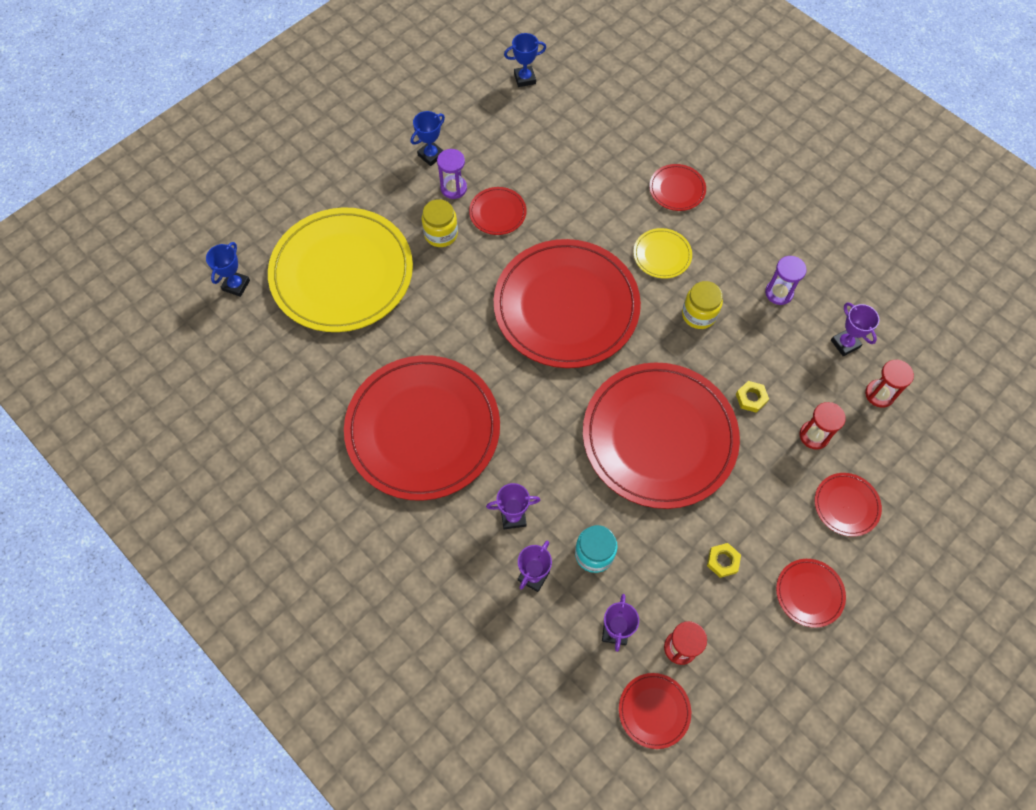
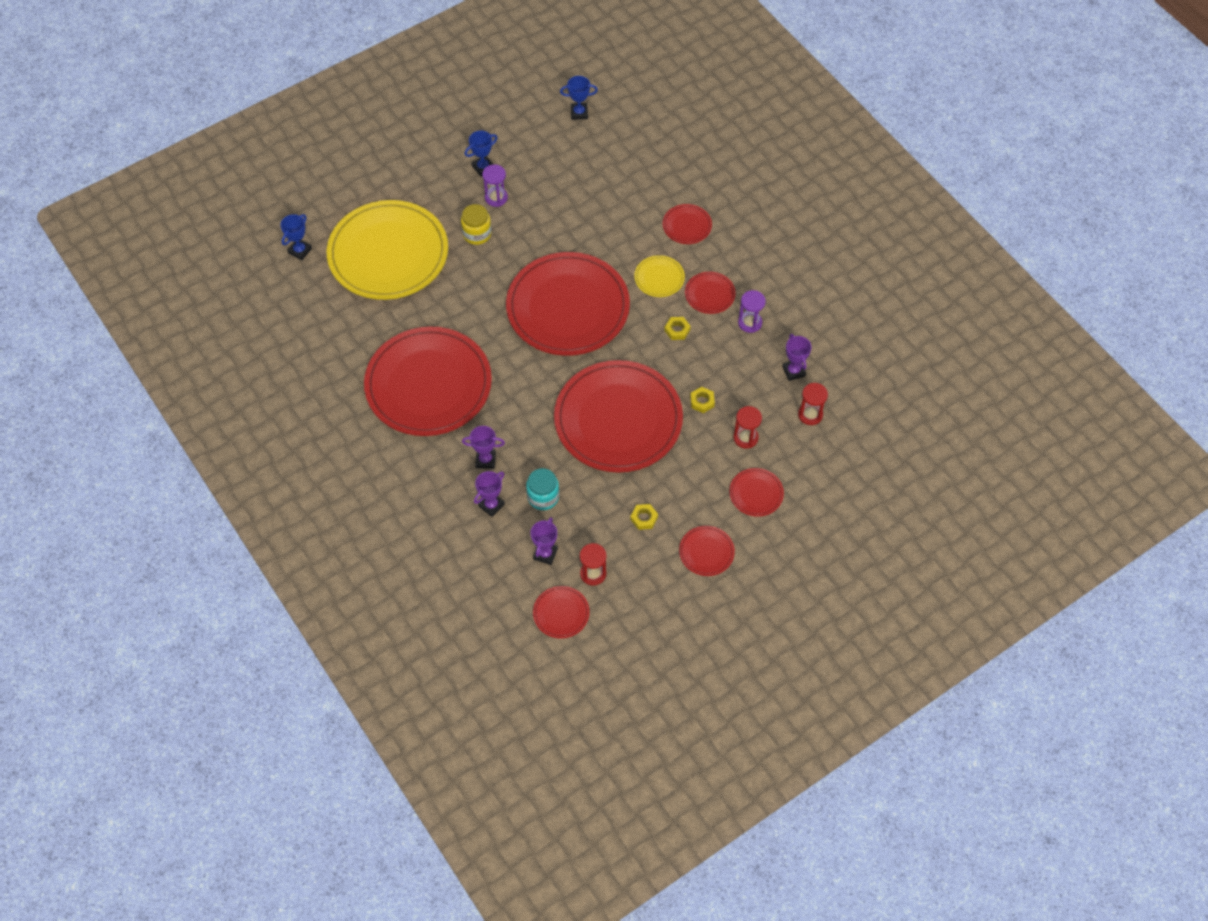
camera: 10 degrees right, 5 degrees down
(497, 212) = (528, 223): red plate -> red plate (710, 294)
(699, 314) = (677, 330): yellow jar -> yellow nut

